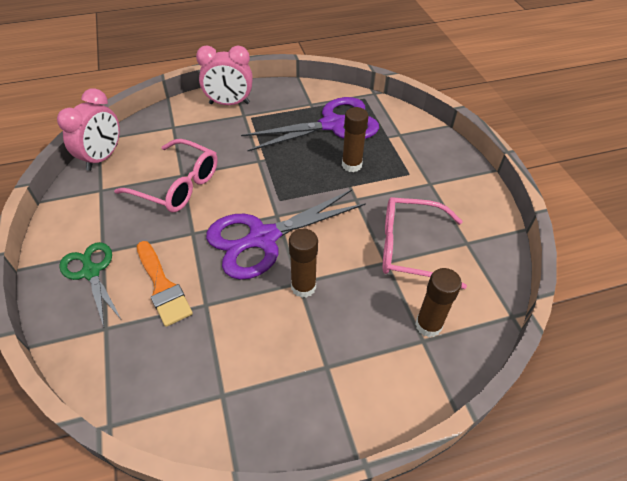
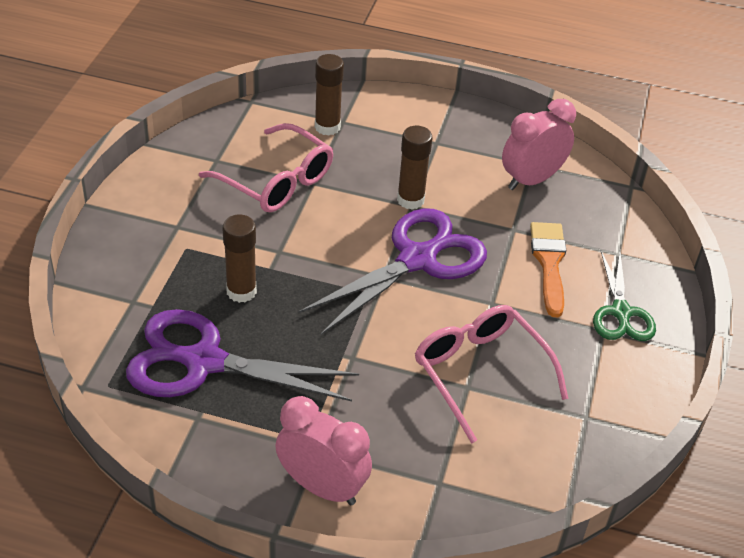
camera: 150 degrees left, 5 degrees down
(103, 157) = (568, 473): pink clock -> pink clock (531, 180)
(263, 238) = (417, 260): purple scissors -> purple scissors turned 45 degrees counterclockwise

